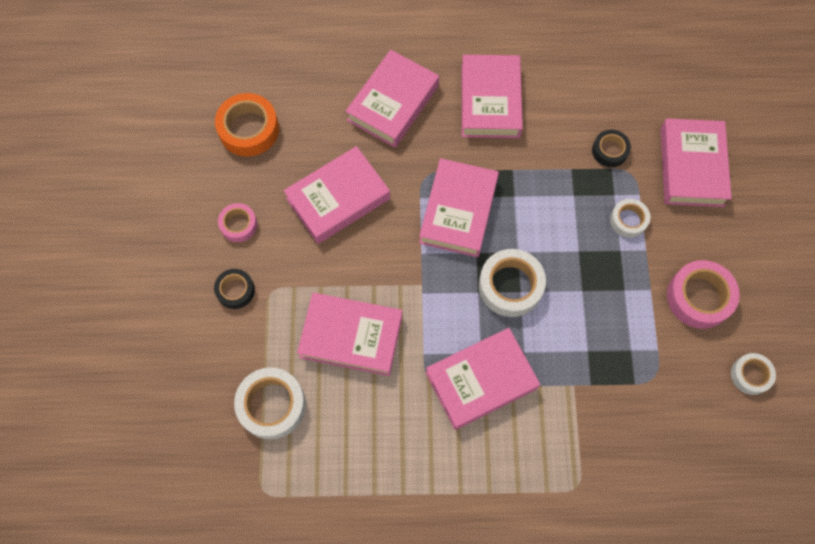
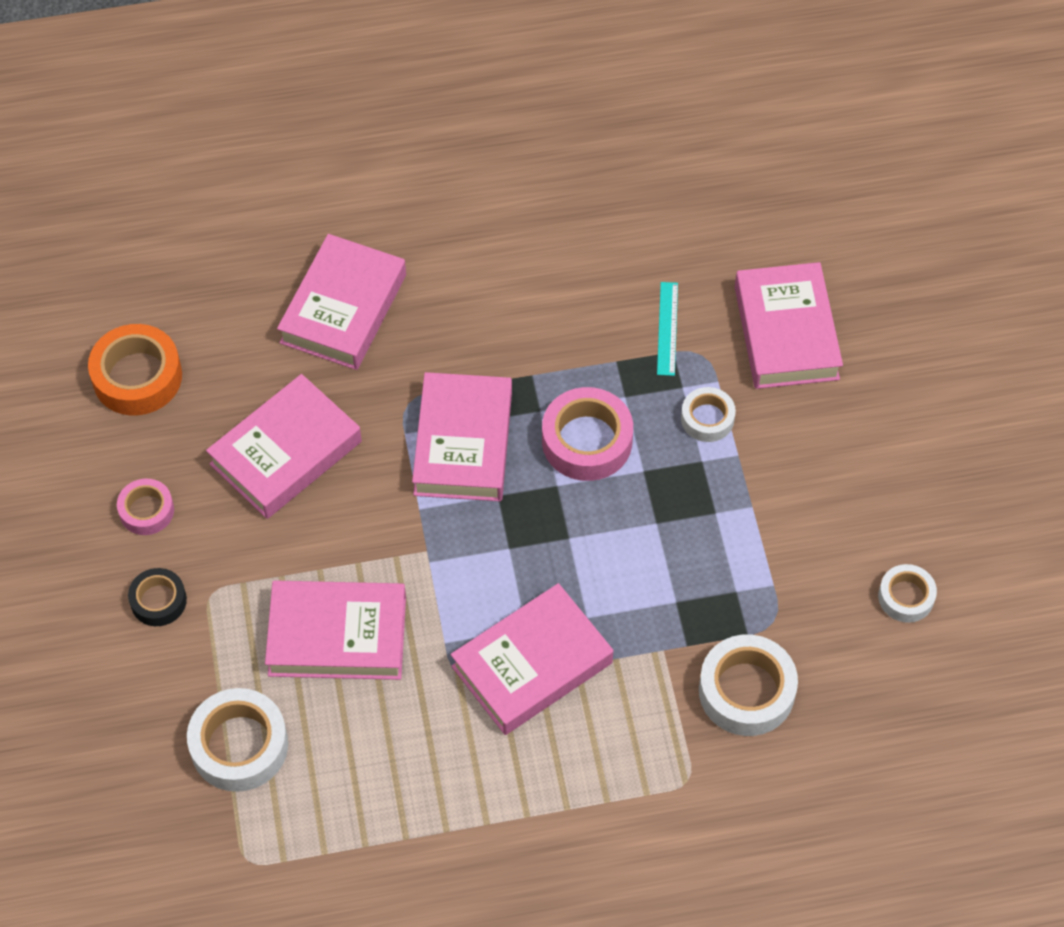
camera: 10 degrees left, 10 degrees down
(490, 101) = (485, 285): pink book -> none
(510, 286) = (553, 532): white tape -> white tape (746, 691)
(609, 151) = (667, 328): black tape -> turquoise ruler
(699, 297) = (821, 506): pink tape -> pink tape (587, 441)

